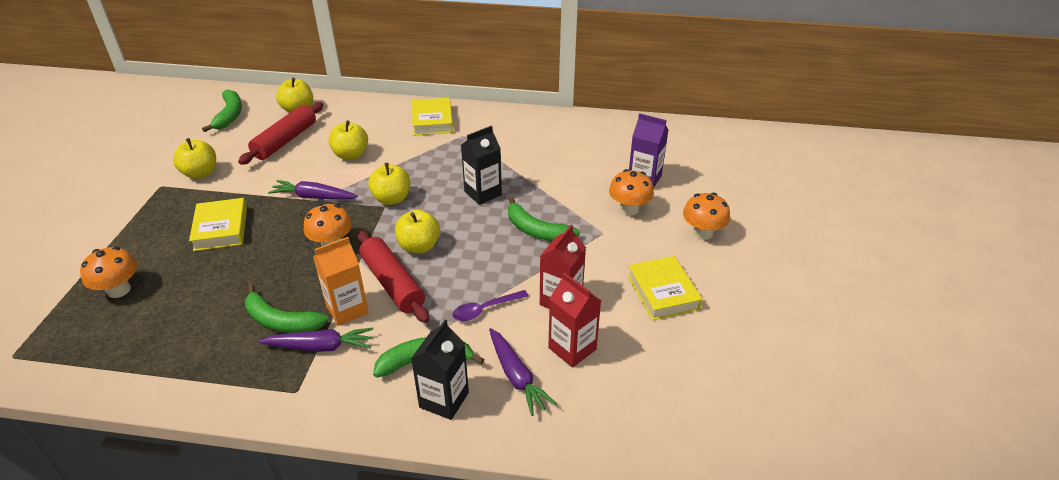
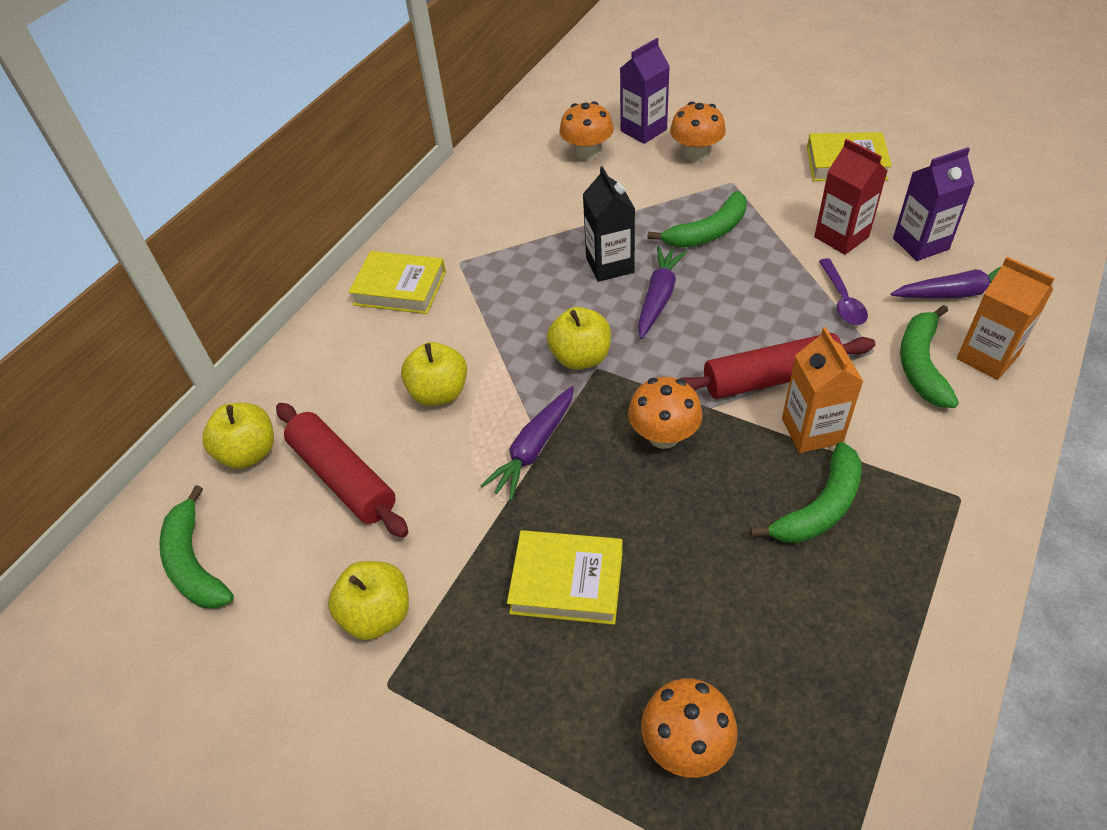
camera: 65 degrees left, 10 degrees up
(229, 115) = (194, 563): green banana -> green banana turned 135 degrees counterclockwise
(320, 347) = (880, 465): purple carrot -> purple carrot (658, 297)
(419, 246) = (701, 342): yellow apple -> none
(444, 400) = (987, 357): black carton -> orange carton
(572, 349) = (920, 244): red carton -> purple carton
(702, 233) = (758, 115): orange mushroom -> orange mushroom (587, 153)

